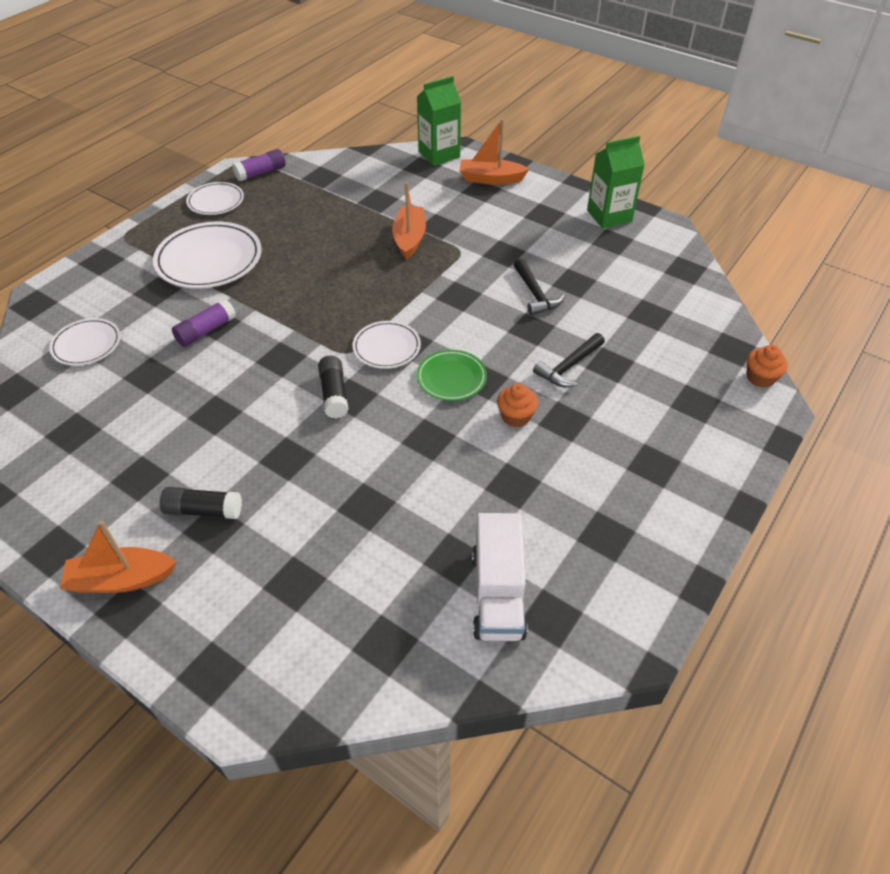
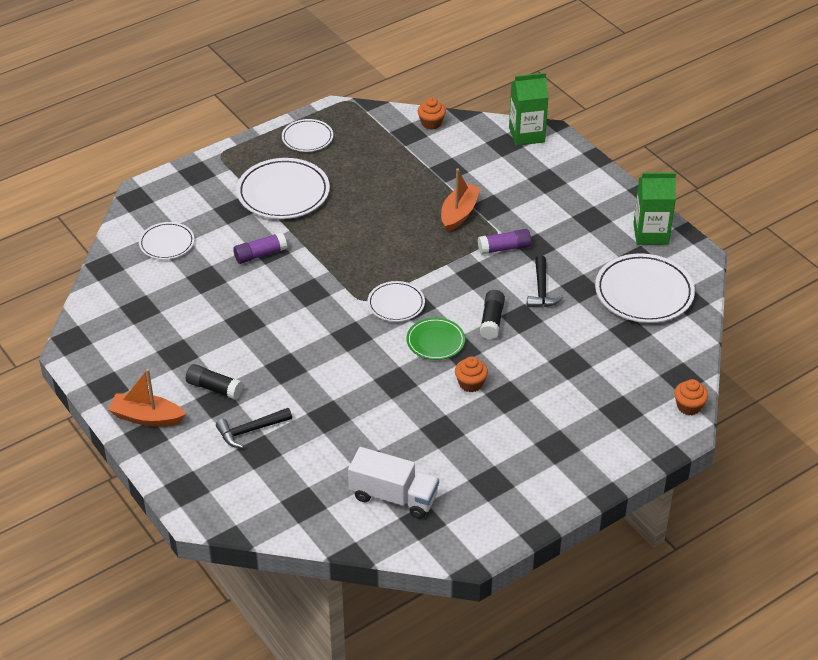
camera: 20 degrees right, 5 degrees down
(261, 173) = (357, 117): purple glue stick -> purple glue stick (504, 248)
(334, 394) = (339, 330): black glue stick -> black glue stick (492, 320)
(340, 163) = (431, 123): none -> orange cupcake
(490, 179) = (562, 171): orange boat -> none
(498, 593) = (393, 497): white truck -> white truck turned 90 degrees counterclockwise
(568, 367) = (534, 357): black hammer -> black hammer (250, 430)
(638, 272) = (644, 292): none -> white plate

